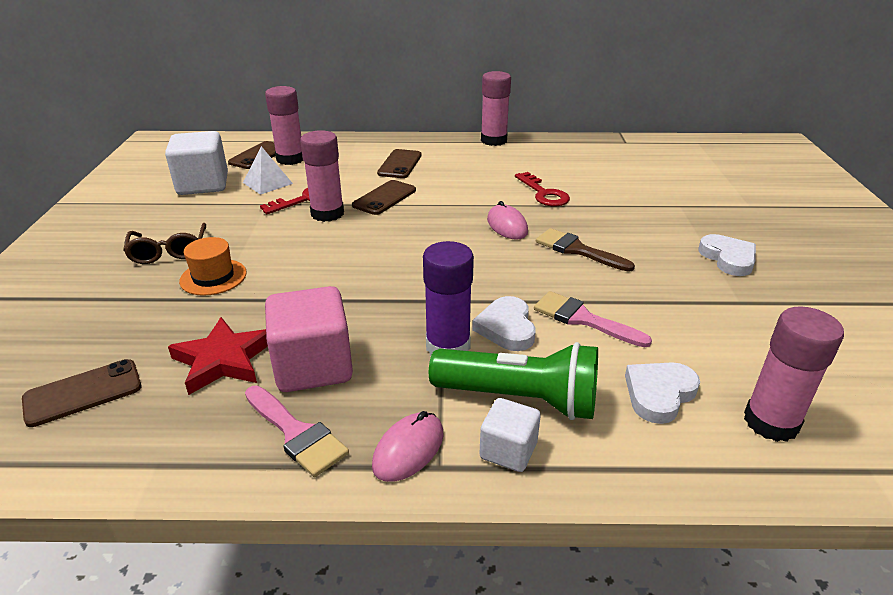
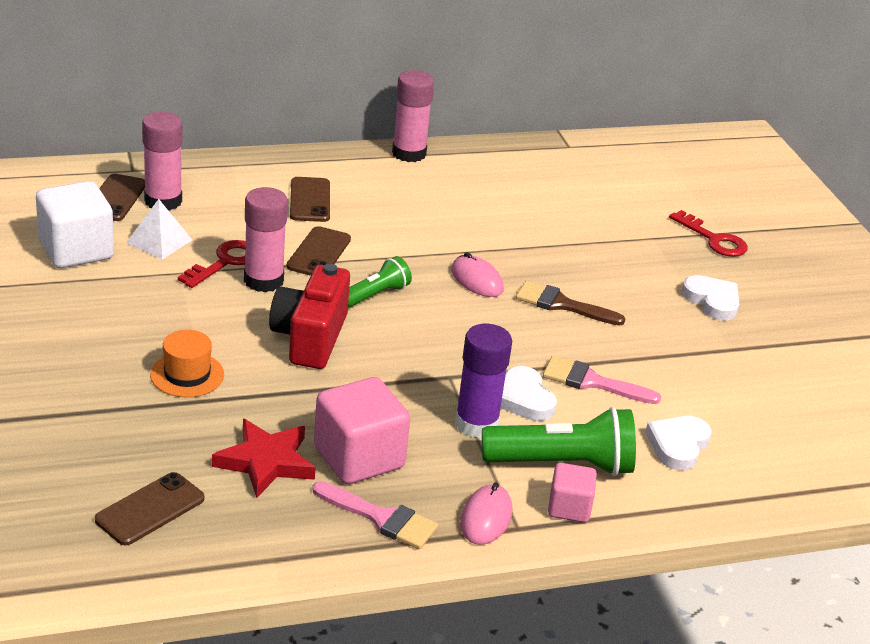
camera: 20 degrees left, 0 degrees up
(169, 251) = (110, 348): brown glasses -> none
(337, 258) = (310, 338): none -> red camera
(412, 230) = (375, 295): none -> green flashlight
(508, 450) = (569, 508): white cube -> pink cube
(543, 193) = (500, 232): red key -> red key (713, 239)
(771, 422) = (771, 458): pink glue stick -> none

